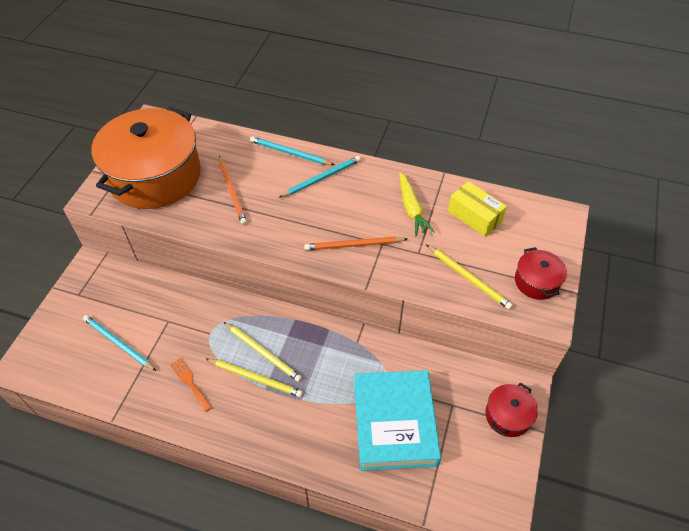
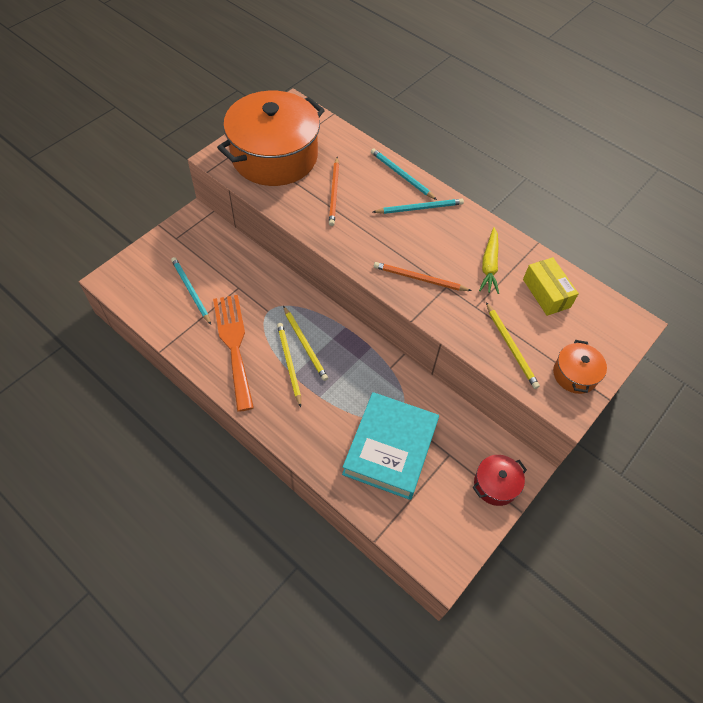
camera: 20 degrees right, 5 degrees up
(190, 382) = (234, 345): orange fork -> orange fork, size x2.22
(255, 378) = (289, 363): yellow pencil -> yellow pencil turned 150 degrees counterclockwise
(536, 281) = (575, 374): red pot -> orange pot

